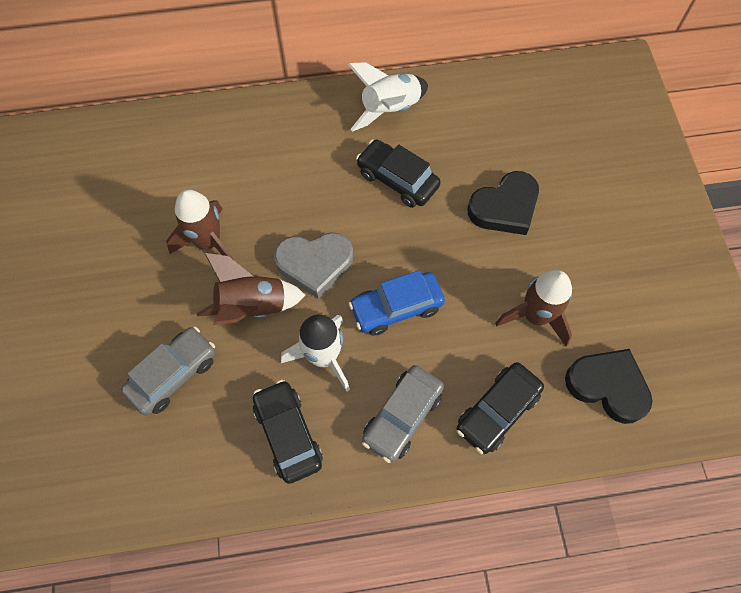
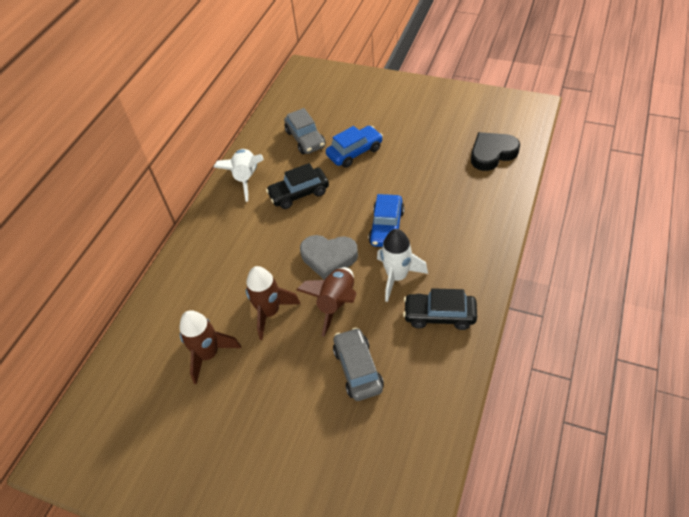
camera: 55 degrees left, 15 degrees down
(315, 264) = (328, 257): grey heart -> grey heart turned 75 degrees clockwise
(402, 416) = (460, 251): grey car -> grey car (305, 139)
(497, 411) = (481, 206): black car -> none
(504, 207) = (355, 152): black heart -> blue car
(535, 316) = (432, 166): brown rocket -> brown rocket (208, 354)

